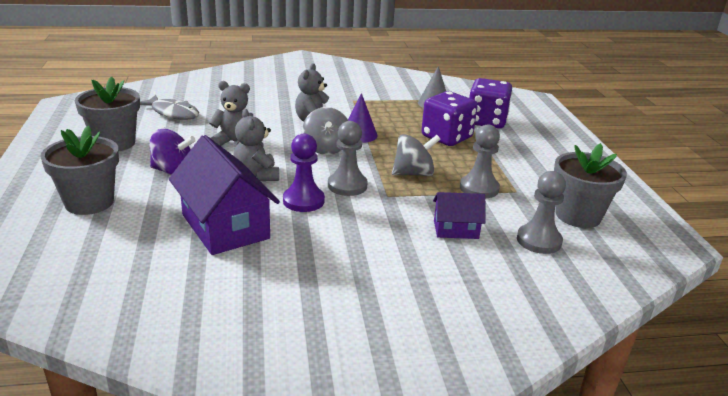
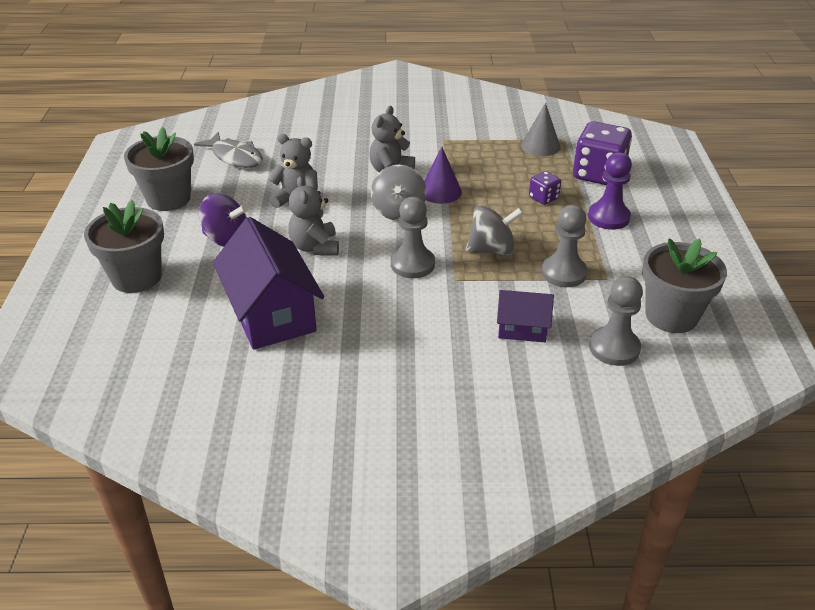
camera: 10 degrees right, 10 degrees up
(303, 201) = (360, 283): purple pawn -> purple pawn (608, 217)
(446, 137) = (543, 198): purple dice -> purple dice, size x0.49

